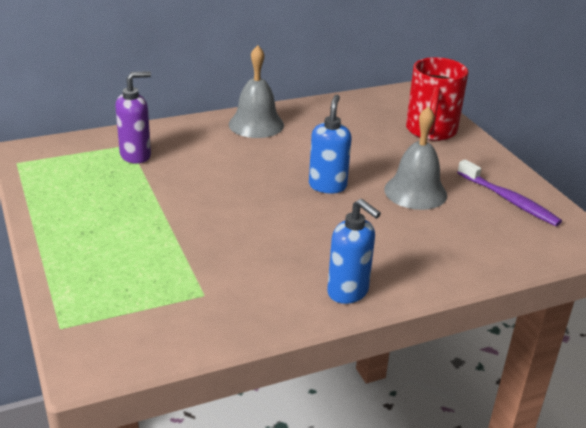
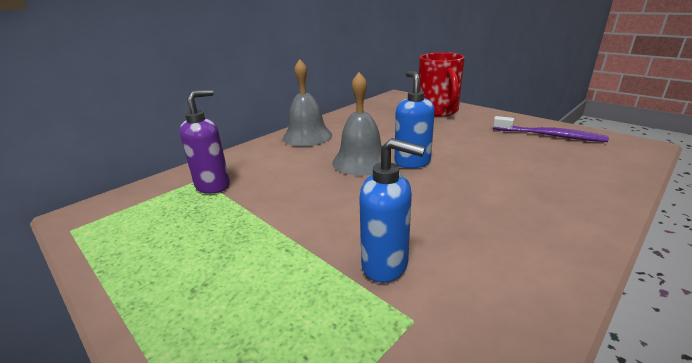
camera: 20 degrees left, 5 degrees down
(348, 292) = (553, 251): blue soap dispenser -> blue soap dispenser (385, 265)
(415, 192) = (482, 148): grey bell -> grey bell (361, 161)

